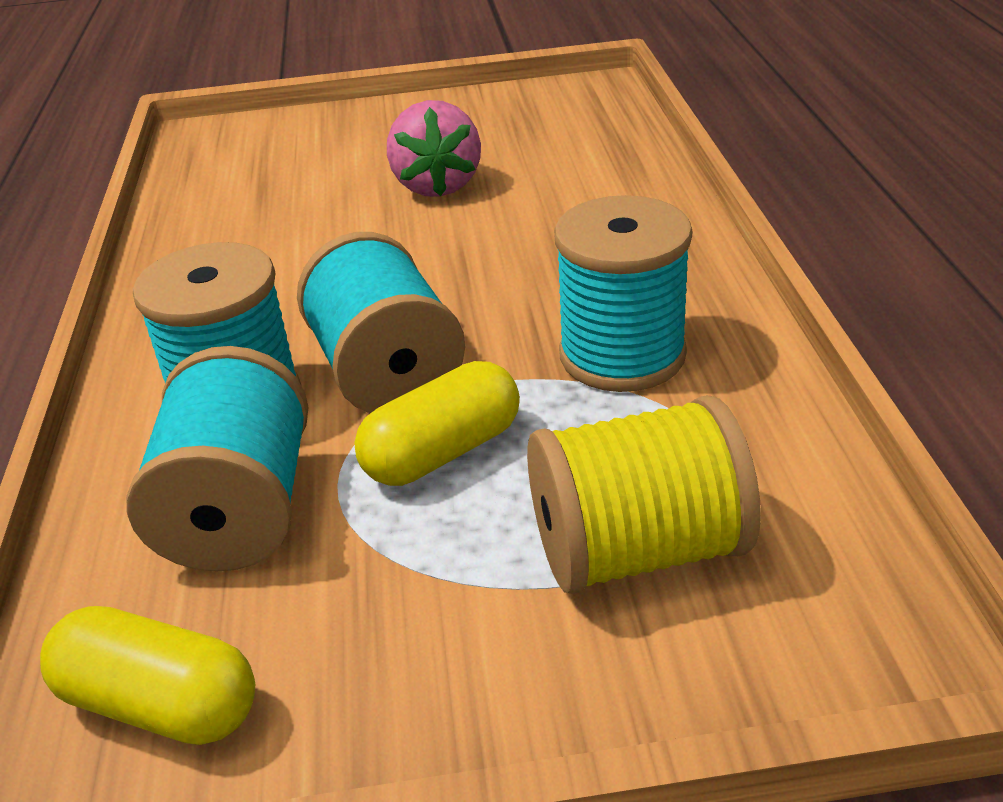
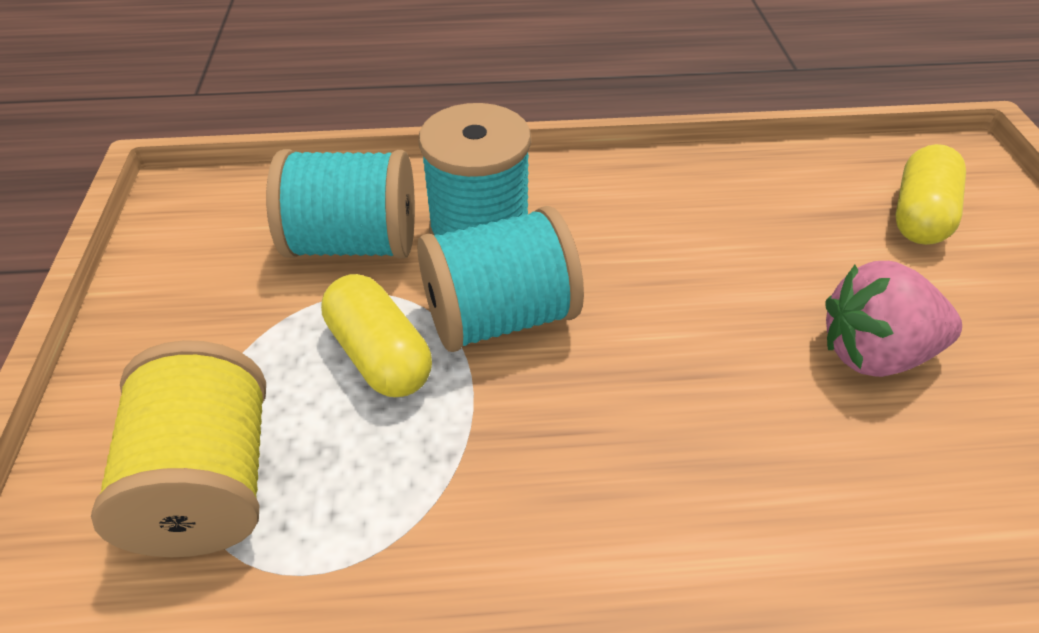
camera: 90 degrees right, 10 degrees up
(160, 703) = (201, 228): yellow capsule -> yellow capsule (920, 215)
(622, 355) = (491, 508): turquoise spool -> none

